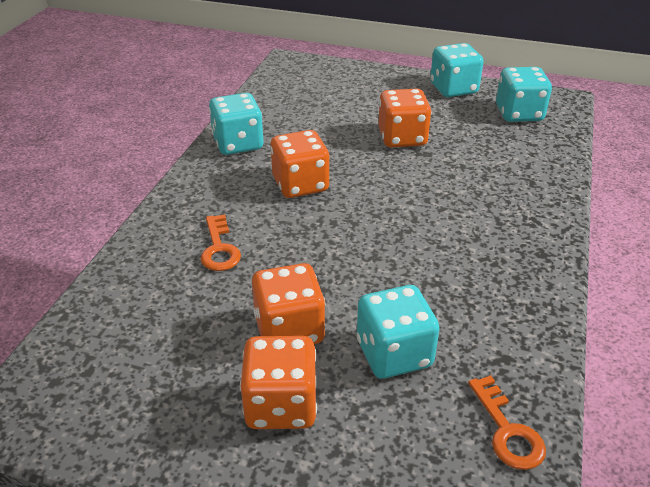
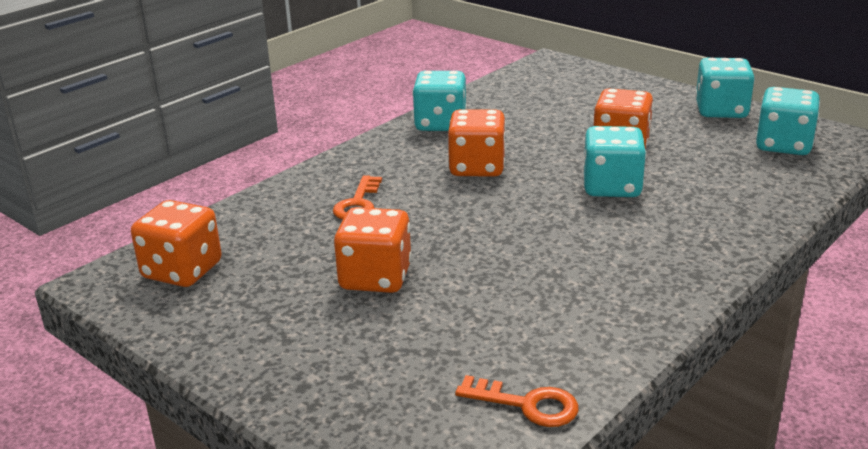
camera: 25 degrees right, 10 degrees down
(281, 405) = (324, 330): orange dice -> orange dice (182, 271)
(394, 353) = (461, 319): turquoise dice -> turquoise dice (611, 187)
(507, 431) = (527, 404): orange key -> orange key turned 75 degrees counterclockwise

